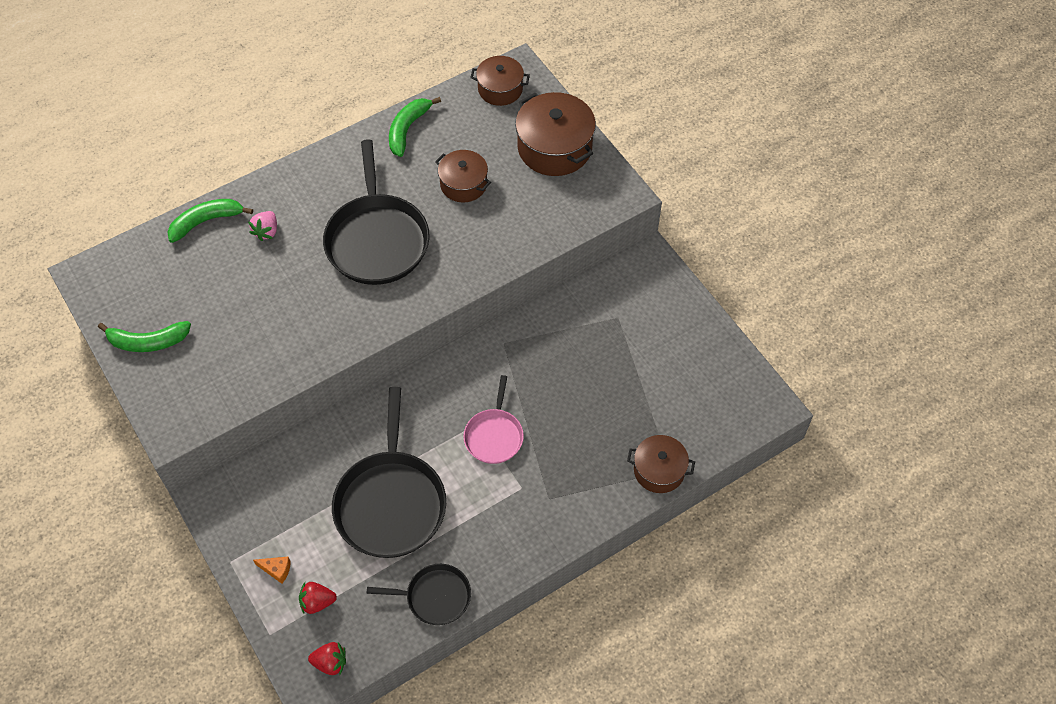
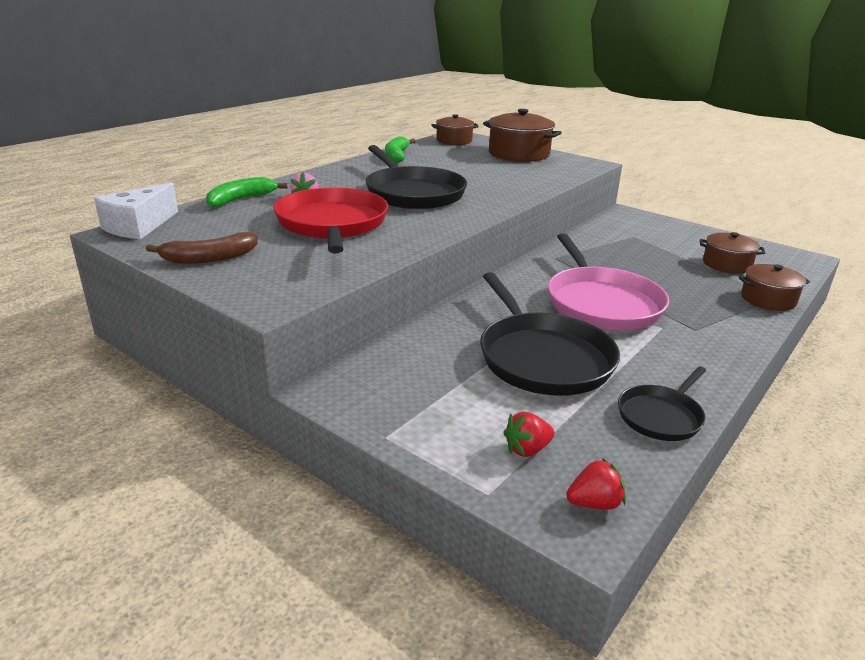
camera: 20 degrees left, 30 degrees down
(104, 264) = (139, 226): none -> white cheese
(148, 342) = (210, 258): green banana -> brown banana
(270, 297) = (332, 224): none -> red pan
(276, 570) = (452, 432): orange cheese -> none
(435, 597) = (661, 416): black pan -> black pan turned 150 degrees clockwise
(463, 184) = (464, 169): brown pot -> brown pot (727, 264)
(494, 436) = (601, 303): pink pan -> pink pan, size x1.84

